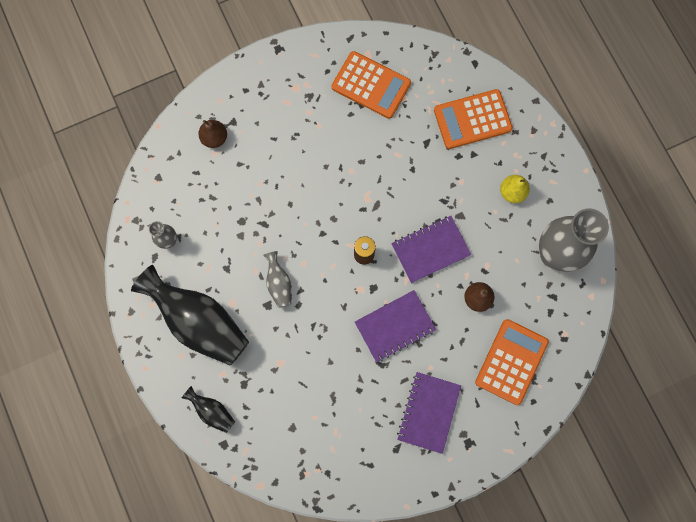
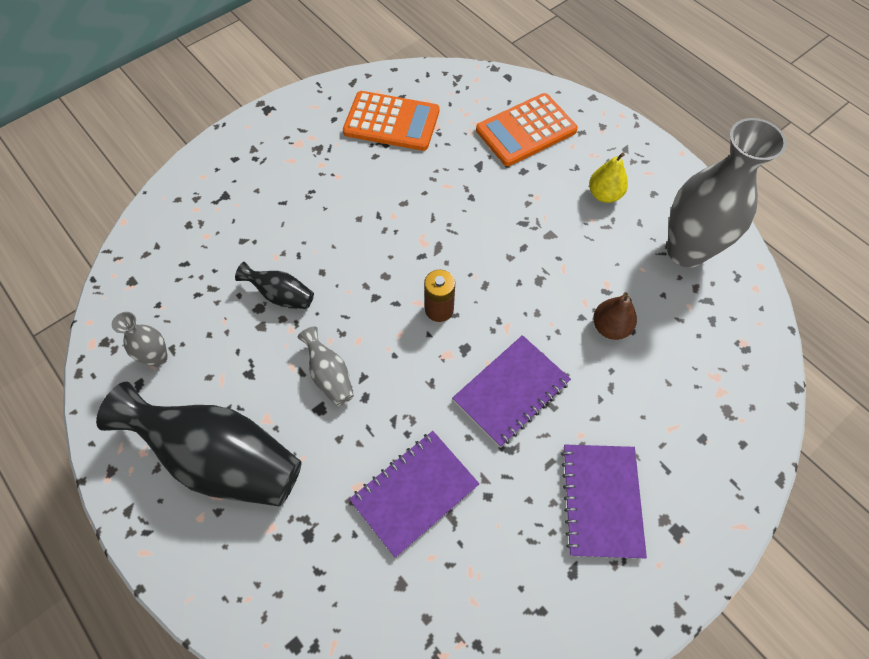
camera: 15 degrees left, 15 degrees down
(212, 411) = (265, 593): black vase -> black vase (281, 295)
(214, 138) = (203, 218): brown pear -> none
(430, 250) = (526, 282): purple notebook -> purple notebook (414, 493)
(511, 362) = (689, 397): orange calculator -> none

